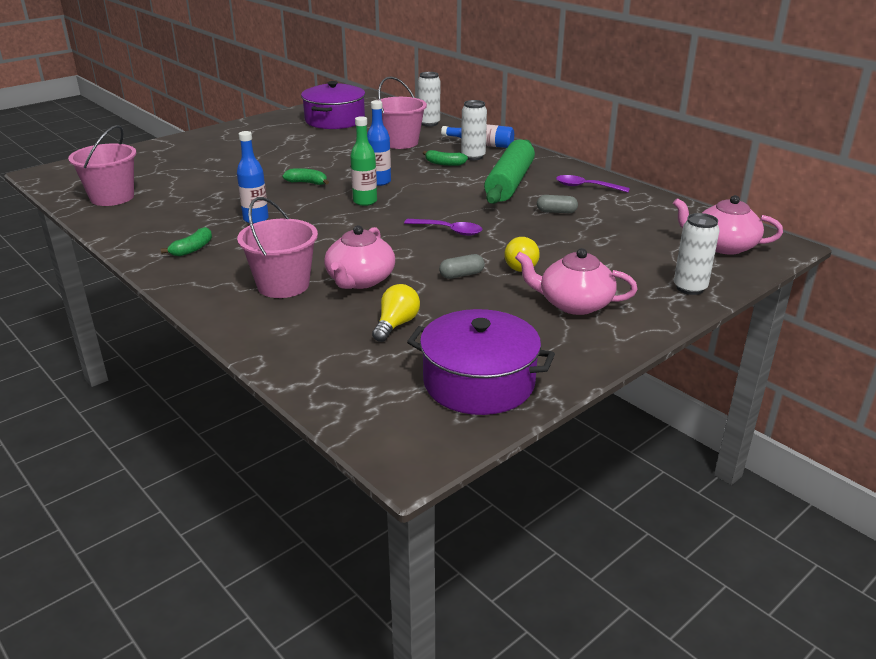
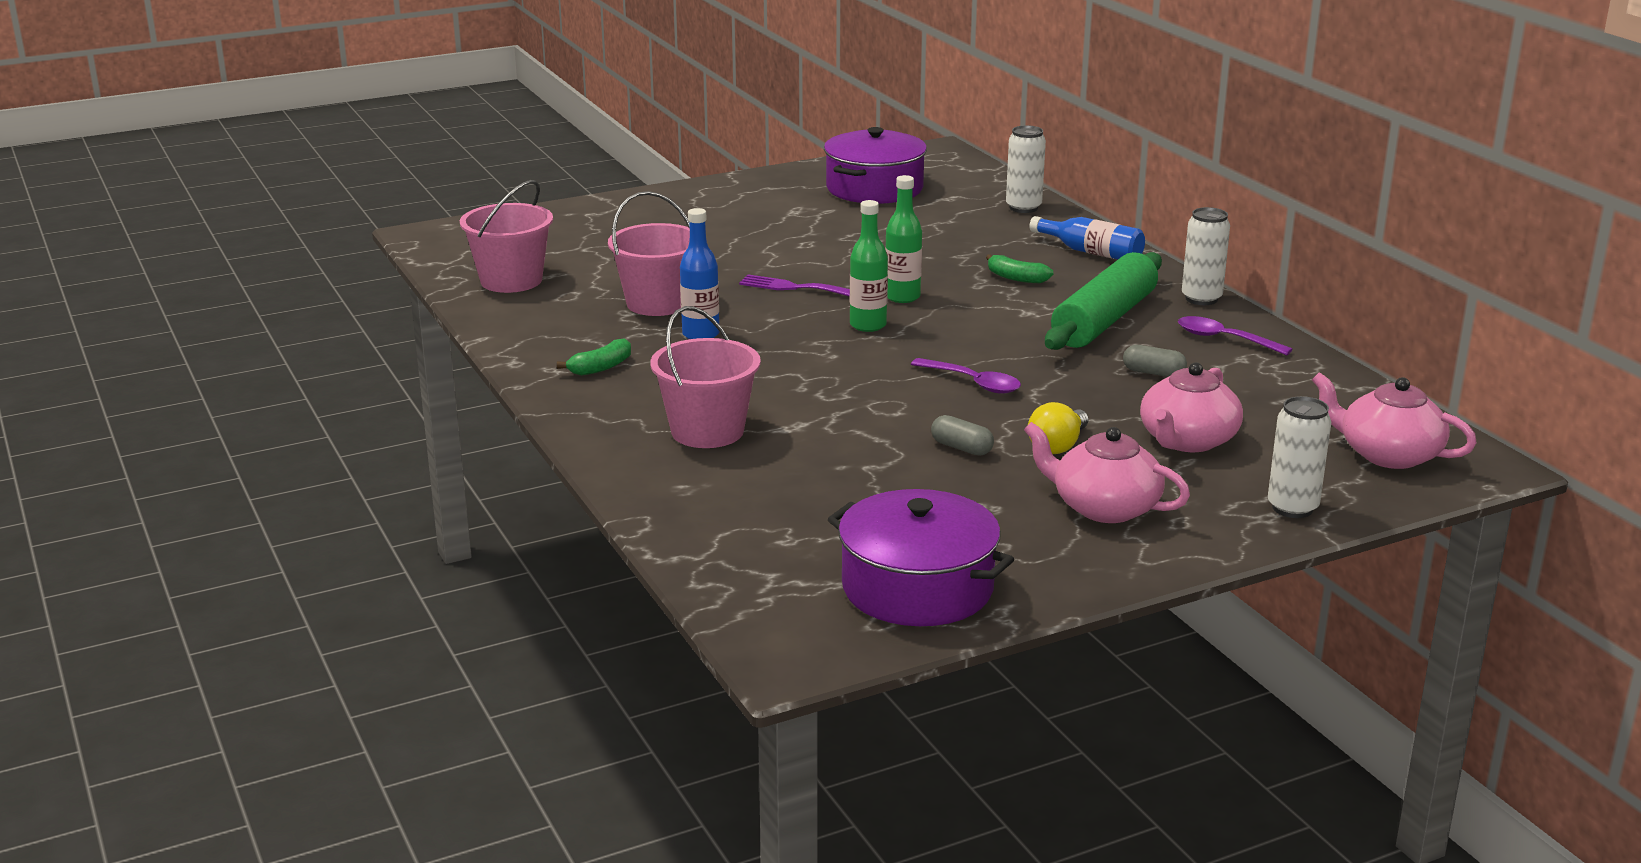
camera: 15 degrees right, 5 degrees down
(307, 183) = (793, 287): green banana -> purple fork
(360, 280) = (814, 437): pink teapot -> pink teapot (1187, 440)
(379, 182) = (902, 297): blue bottle -> green bottle
(396, 324) = (840, 502): yellow light bulb -> none
(400, 142) = (962, 236): pink bucket -> pink bucket (658, 303)
(461, 275) = (961, 448): grey capsule -> grey capsule turned 45 degrees clockwise
(473, 157) = (1067, 271): white can -> white can (1201, 299)

